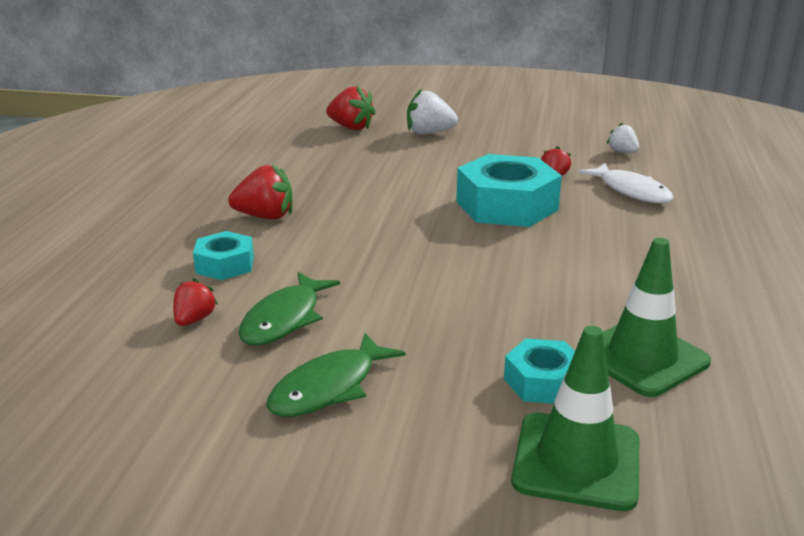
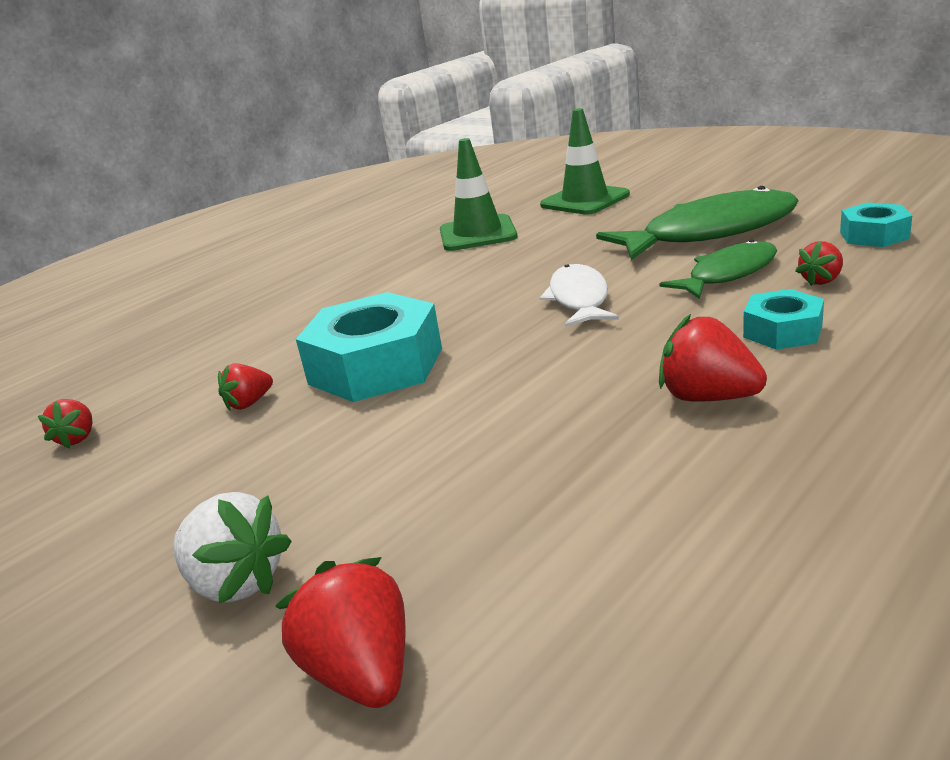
camera: 145 degrees left, 0 degrees up
(329, 387) = (710, 232): green fish -> green fish, size x1.67
(543, 382) = (559, 227): turquoise nut -> turquoise nut (874, 235)
(622, 152) = (77, 438): white strawberry -> red strawberry
(631, 191) = (213, 365): white fish -> white fish (579, 299)

